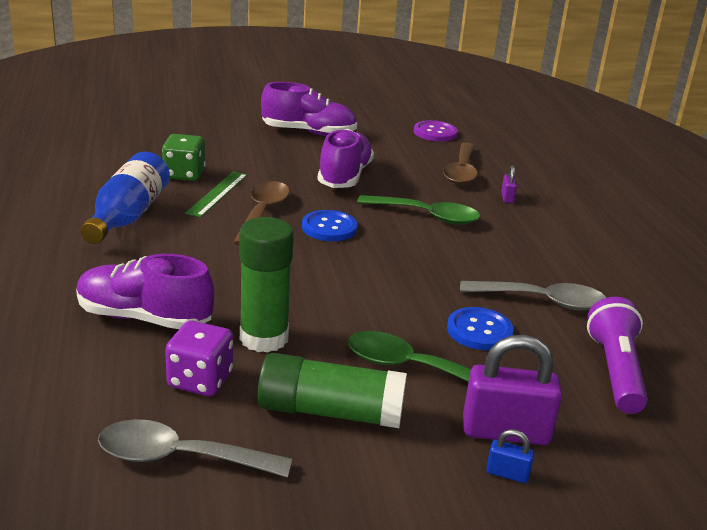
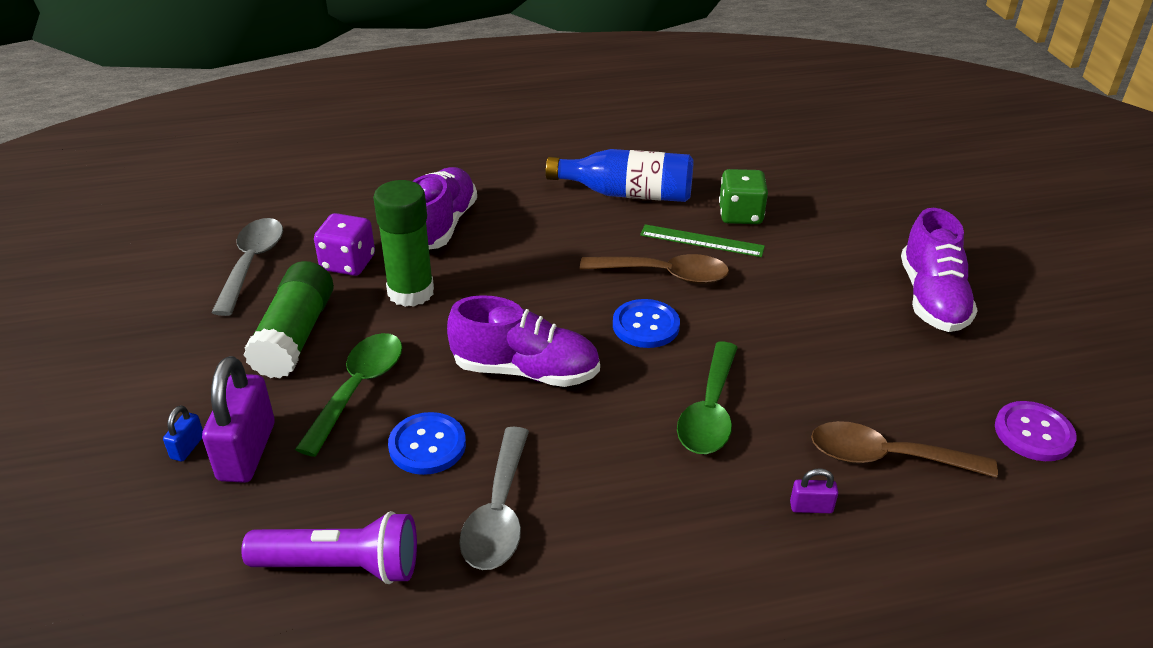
camera: 90 degrees right, 10 degrees up
(344, 176) = (799, 335): purple shoe -> purple shoe (525, 371)

